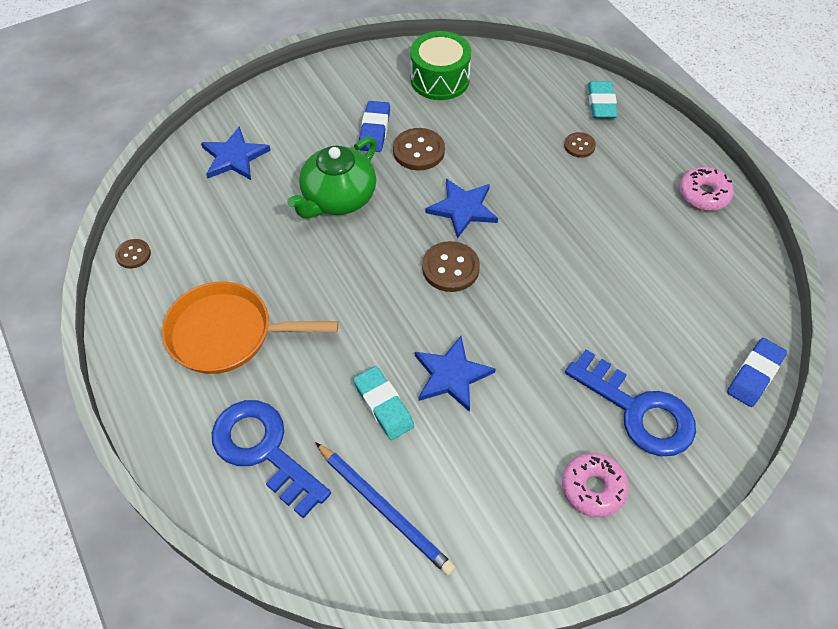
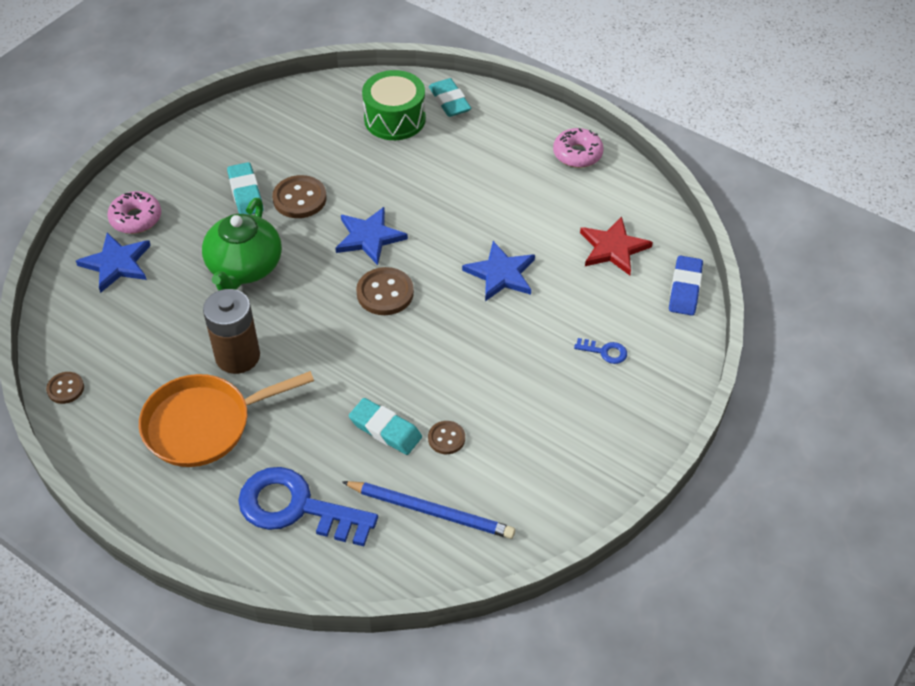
camera: 25 degrees left, 5 degrees down
(289, 280) = (237, 356): none -> brown battery
(374, 130) = (245, 193): blue eraser -> turquoise eraser
(440, 79) = (285, 125): green drum -> green drum (394, 119)
(451, 375) = (433, 383): blue star -> blue star (501, 274)
(579, 146) = (448, 146): brown button -> brown button (446, 438)
(593, 488) = (597, 426): pink donut -> pink donut (136, 218)
(638, 410) = (605, 352): blue key -> blue key, size x0.41
(697, 303) = (613, 248): none -> red star

